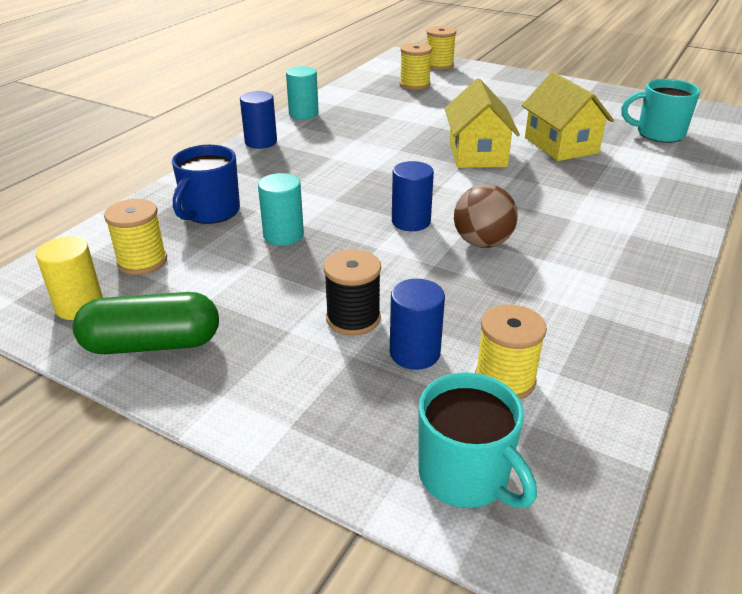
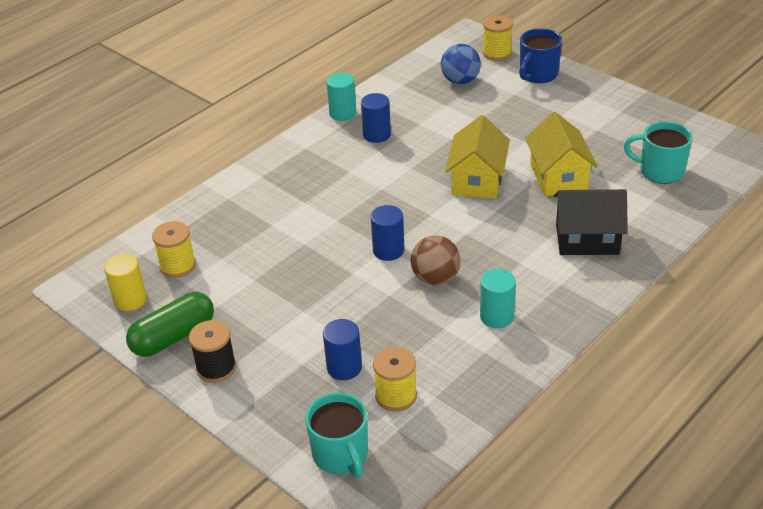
camera: 15 degrees right, 5 degrees up
(152, 344) = (173, 337): green capsule -> green capsule turned 45 degrees counterclockwise
(210, 212) = (236, 222): blue mug -> blue mug (538, 74)
(261, 142) = (295, 147): blue cylinder -> blue cylinder (377, 135)
(283, 235) = (285, 253): turquoise cylinder -> turquoise cylinder (496, 316)
(353, 318) = (312, 334): black spool -> black spool (216, 368)
(414, 85) = (460, 81): yellow spool -> blue ball
(629, 192) = (587, 239): none -> black house

